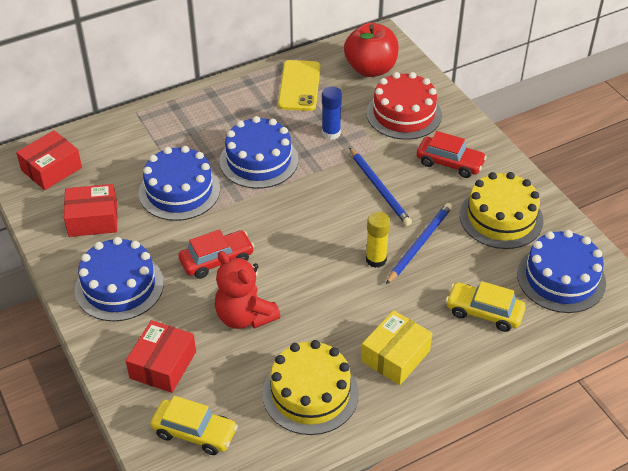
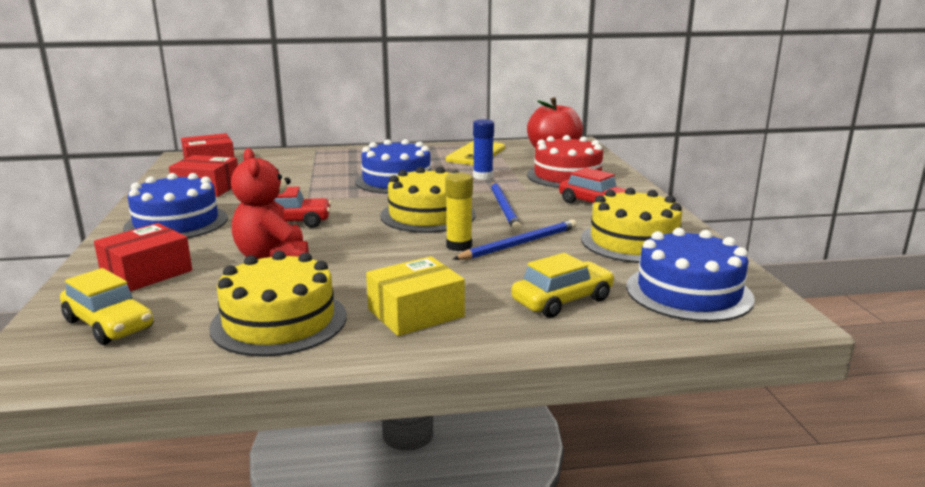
camera: 20 degrees right, 25 degrees down
(179, 191) = (303, 185): blue cake -> none
(324, 217) = (428, 215): none -> yellow cake
(484, 312) = (562, 300): yellow car -> yellow car turned 105 degrees clockwise

